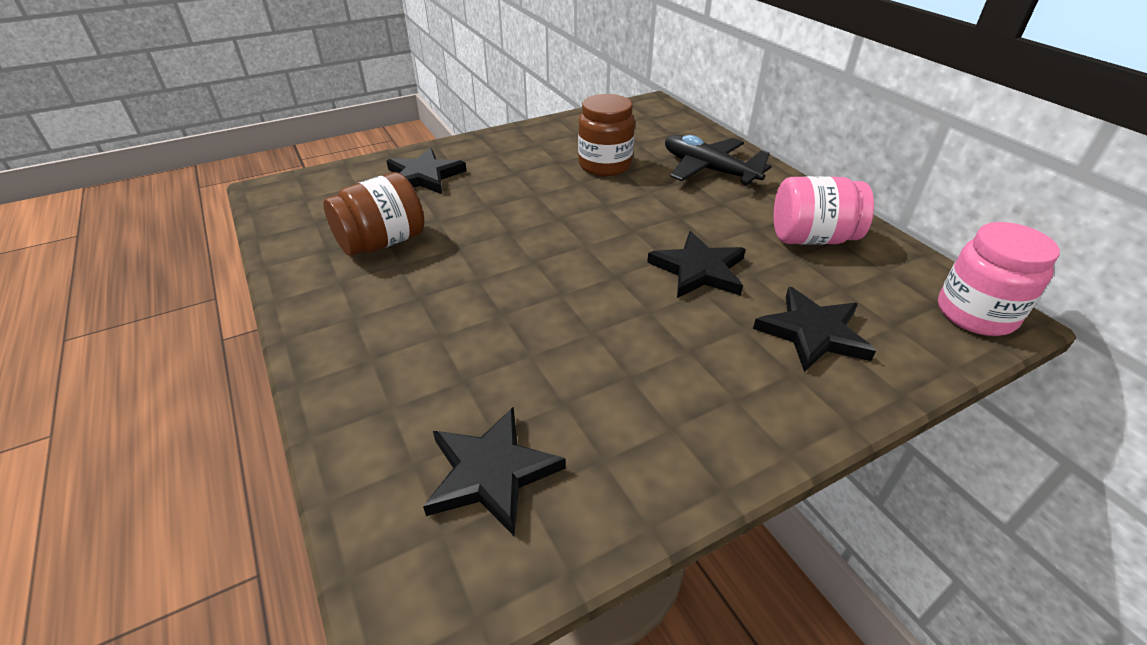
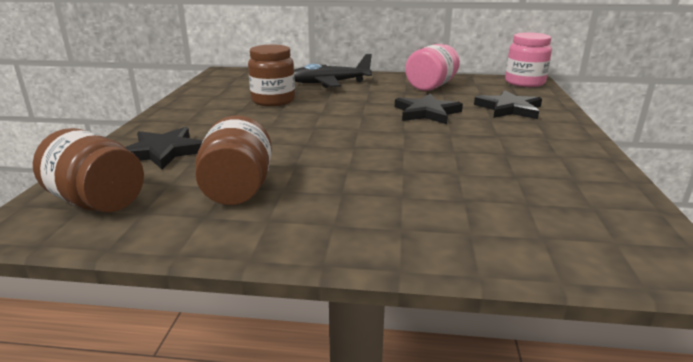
camera: 55 degrees left, 15 degrees down
(319, 197) = (97, 202): none -> brown jar
(491, 473) = (567, 212): black star -> none

